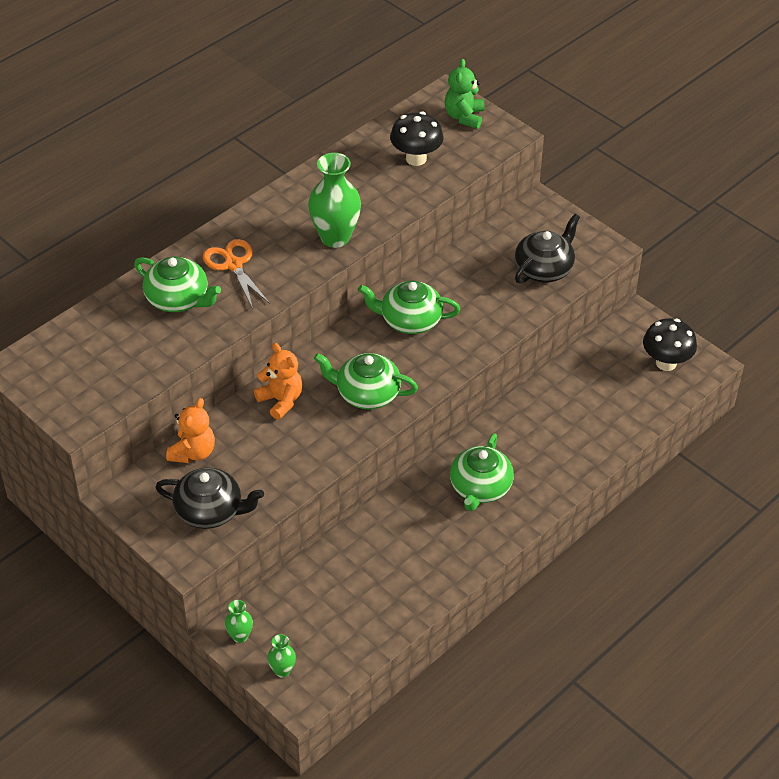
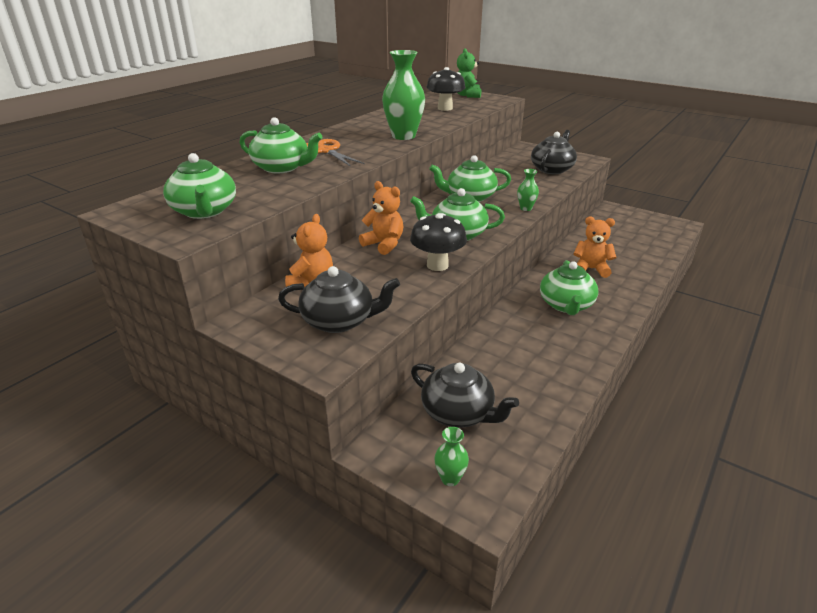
camera: 10 degrees left, 15 degrees down
(94, 379) = (204, 211): none -> green teapot
(240, 636) = (390, 450): green vase -> green vase (525, 208)
(311, 608) = (458, 413): none -> black teapot
(540, 433) = (591, 269): none -> orange teddy bear
(666, 363) = (651, 226): black mushroom -> black mushroom (437, 265)

